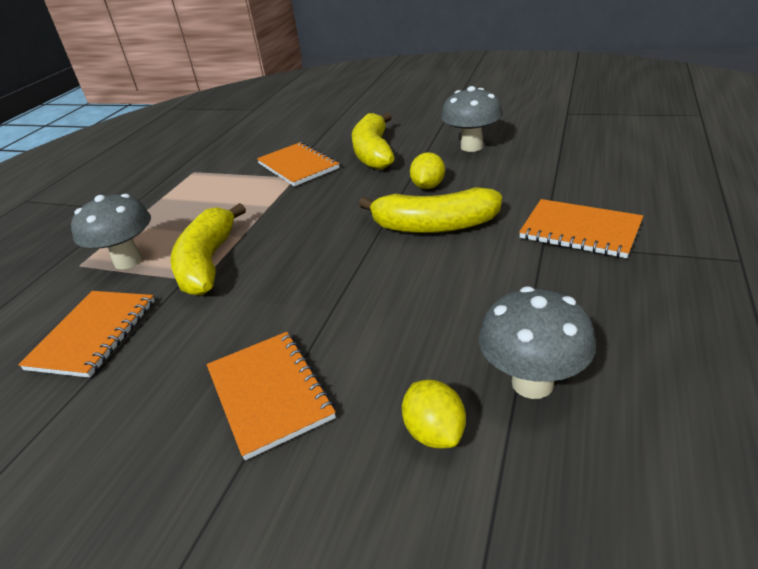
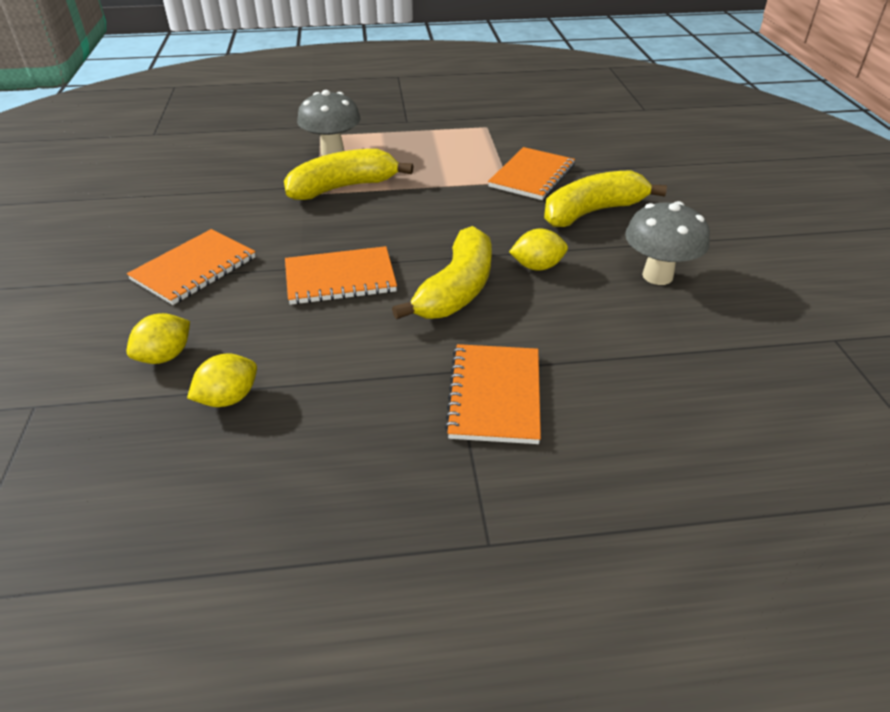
camera: 60 degrees right, 5 degrees up
(93, 334) = (241, 175): orange notebook -> orange notebook (340, 278)
(434, 226) = (456, 289): yellow banana -> yellow banana turned 135 degrees counterclockwise
(532, 383) = (228, 398): grey mushroom -> yellow lemon

